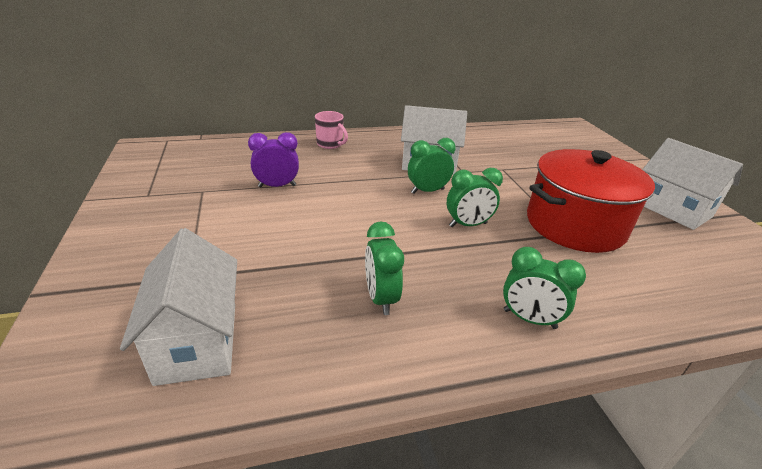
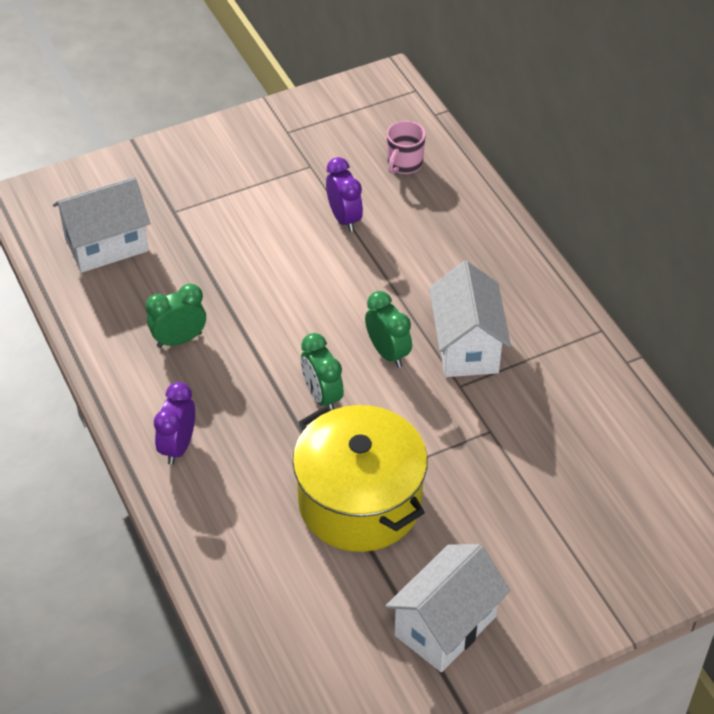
camera: 80 degrees right, 15 degrees up
(330, 144) = (479, 235): pink mug -> pink mug (404, 164)
(529, 319) = (178, 446): green clock -> purple clock
(575, 225) = (360, 502): red pot -> yellow pot

